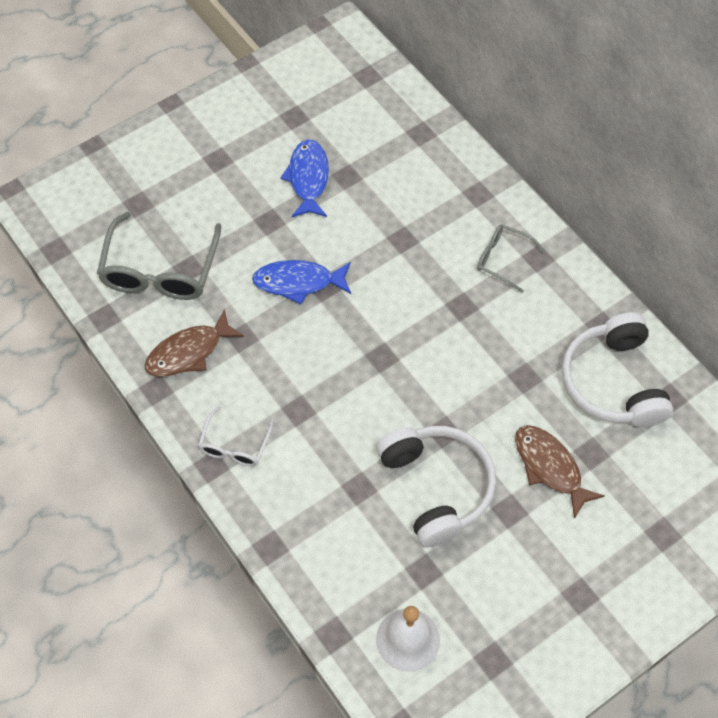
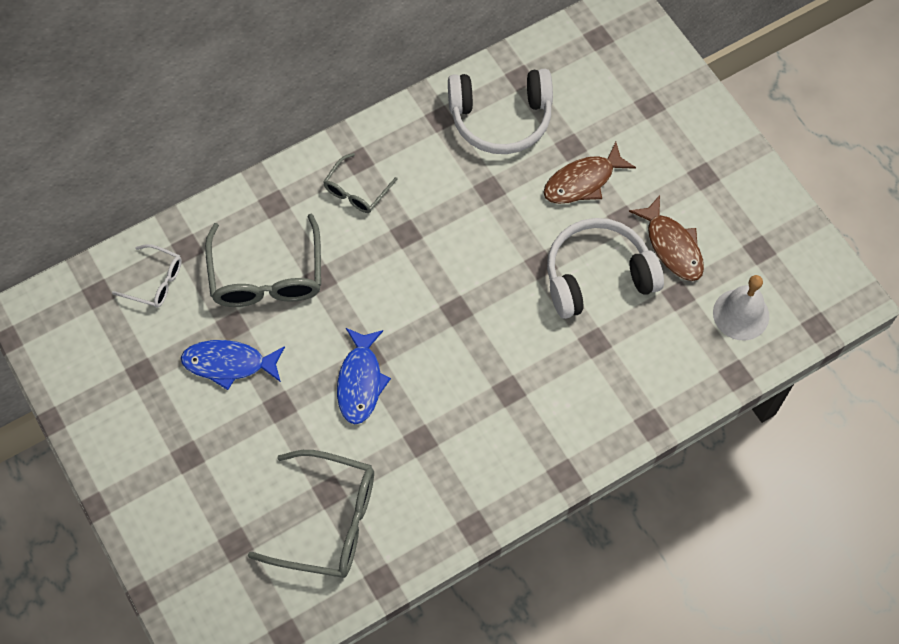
camera: 85 degrees left, 5 degrees up
(189, 352) = (433, 493): brown fish -> brown fish (672, 246)
(234, 445) = (543, 452): white glasses -> white glasses (155, 281)
(400, 197) = (267, 275): none -> grey glasses

